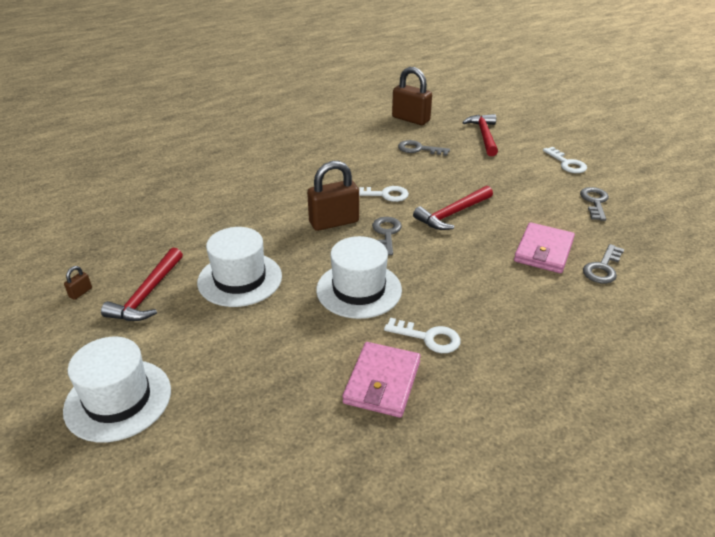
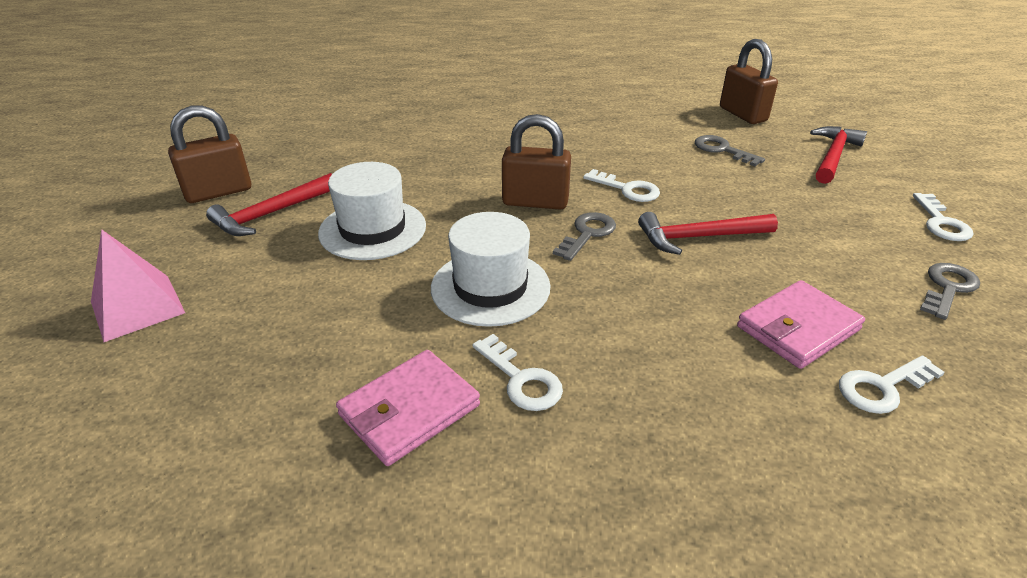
camera: 30 degrees right, 0 degrees up
(80, 292) = (218, 192): brown padlock -> brown padlock, size x2.44
(118, 400) = (137, 307): white hat -> pink pyramid
(603, 268) = (882, 387): grey key -> white key

